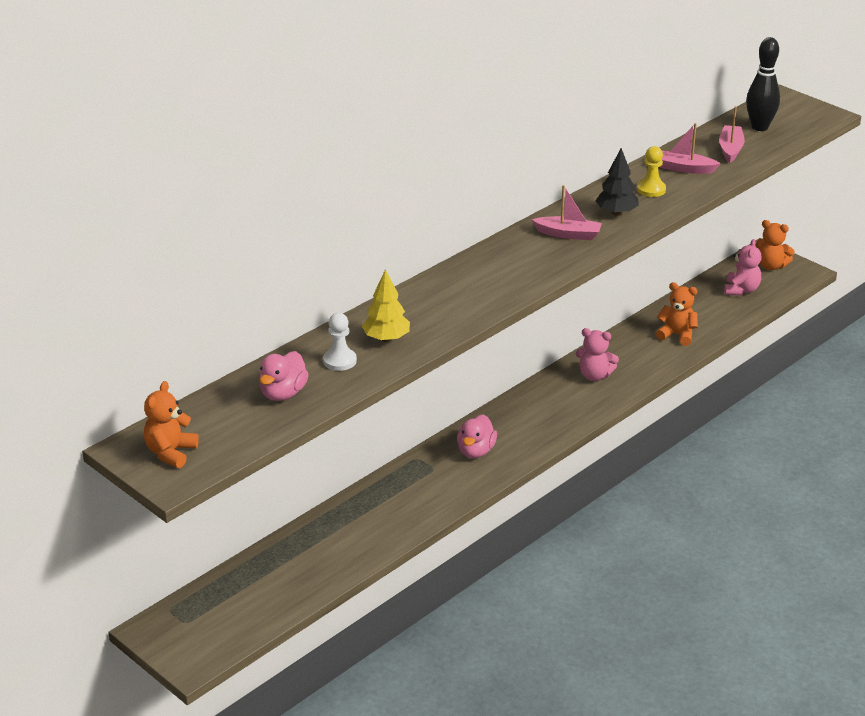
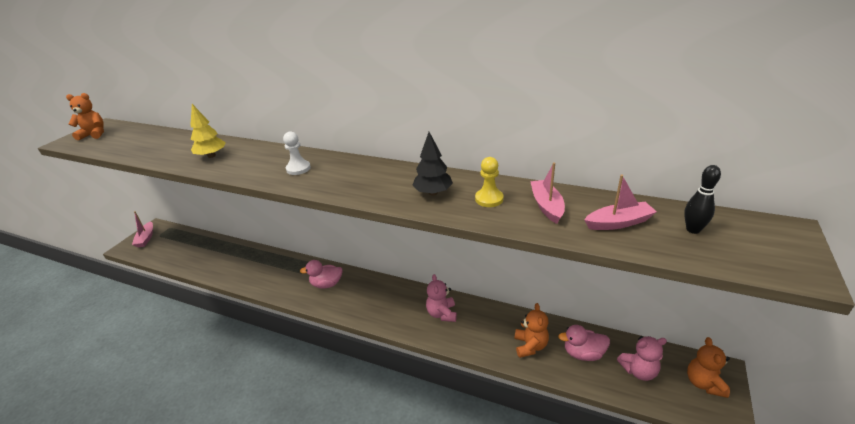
camera: 70 degrees right, 0 degrees up
(283, 393) = (148, 144): pink duck -> pink duck (583, 353)
(339, 361) = (184, 149): white pawn -> white pawn (298, 168)
(568, 234) = (382, 181): pink boat -> pink boat (146, 238)
(759, 127) = (693, 230): black bowling pin -> black bowling pin, size x0.64

